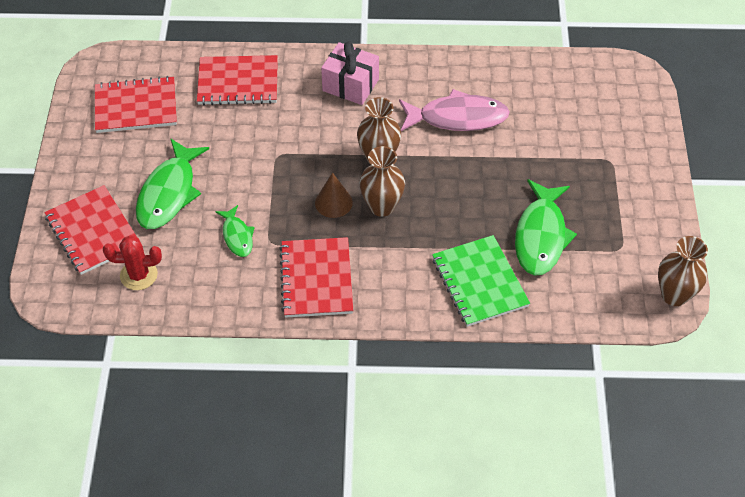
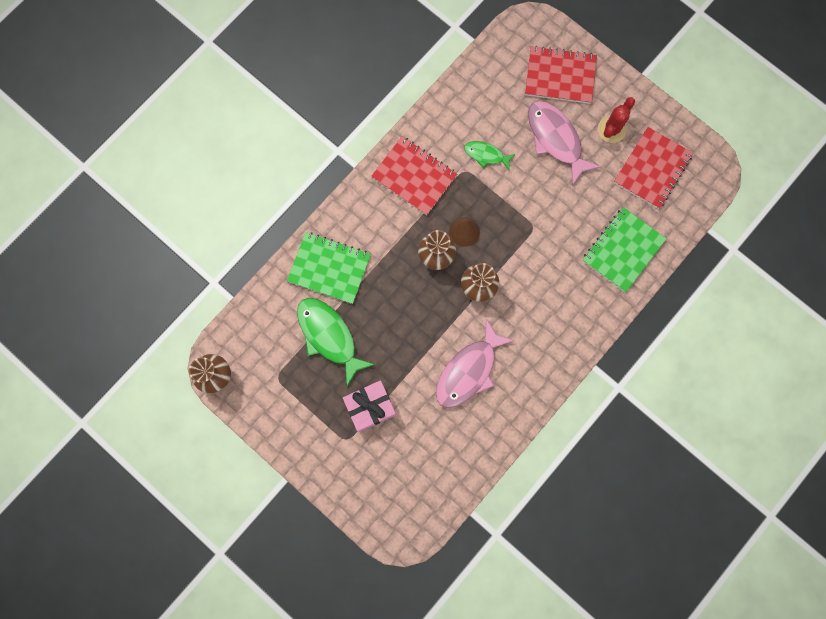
camera: 130 degrees right, 25 degrees up
(139, 275) = (503, 80): red cactus -> red cactus (611, 129)
(169, 193) = (555, 139): green fish -> pink fish
(238, 82) = (623, 250): red notebook -> green notebook
(350, 85) = (559, 323): pink gift -> pink gift (370, 407)

